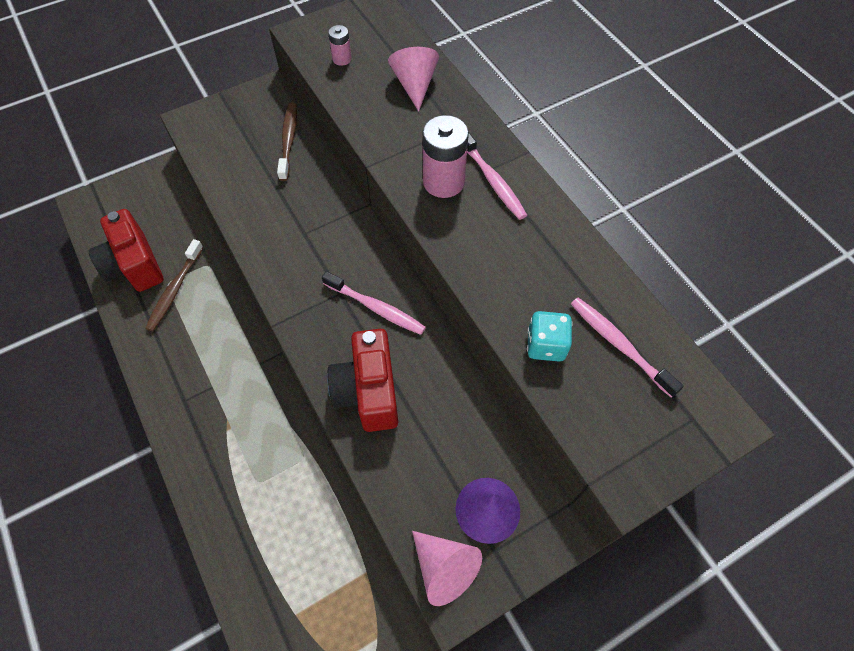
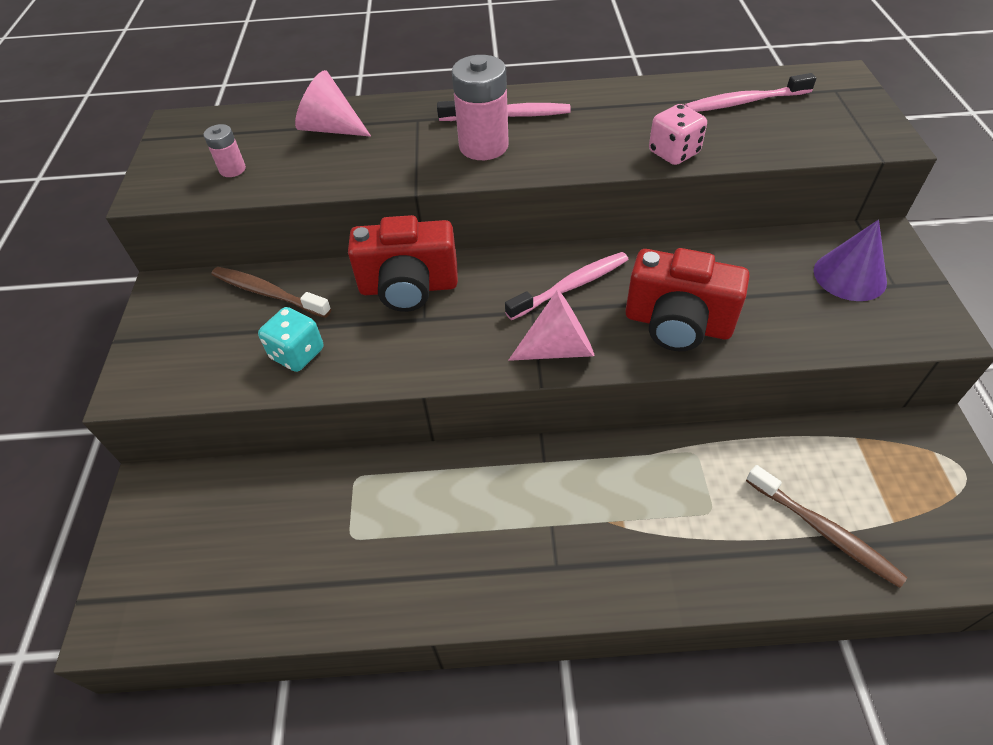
camera: 60 degrees left, 10 degrees down
(134, 265) = (288, 574): red camera -> red camera (409, 287)
(175, 290) = (369, 530): brown toothbrush -> brown toothbrush (824, 531)
(444, 568) = (907, 326): pink cone -> pink cone (559, 348)
(505, 311) = (673, 153): none -> pink dice
(545, 345) = (725, 141): turquoise dice -> turquoise dice (297, 354)

